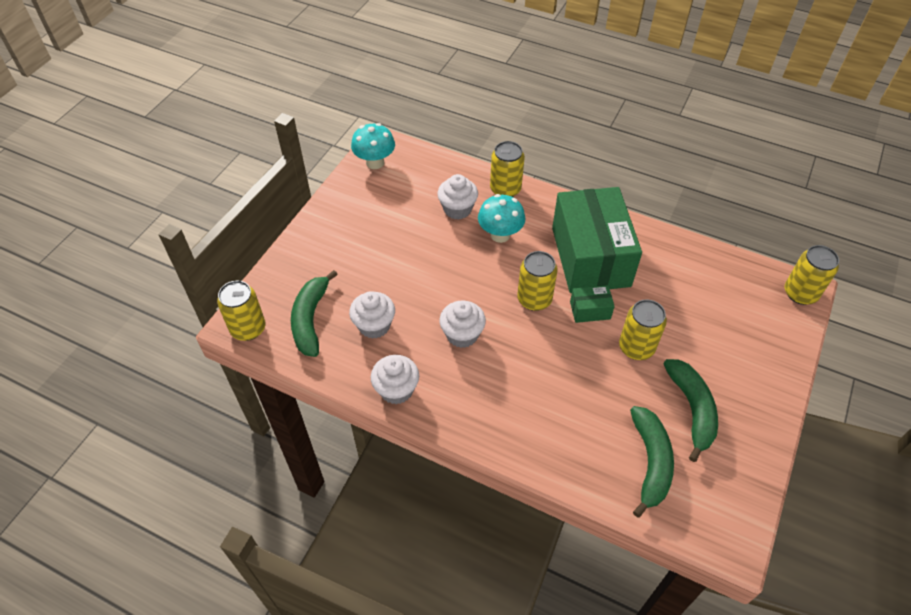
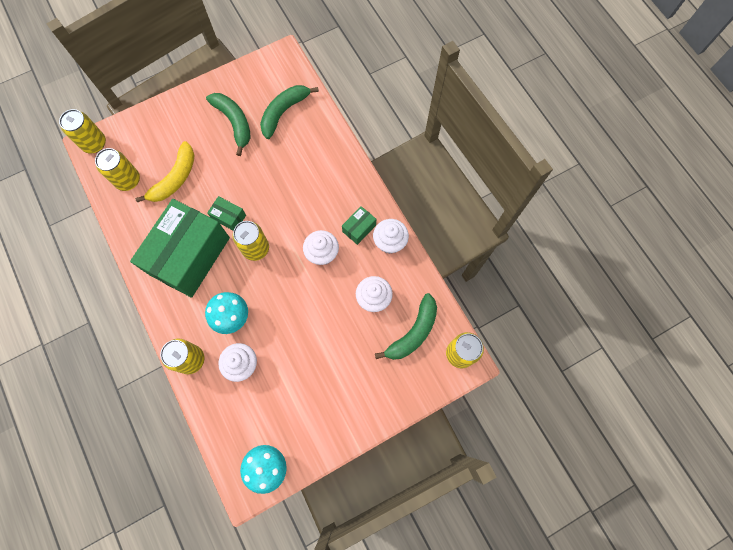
camera: 145 degrees left, 20 degrees up
(442, 383) = (359, 228): none -> green box
(636, 347) = (226, 175): yellow can -> yellow can (128, 180)
(683, 312) = (175, 178): none -> yellow banana
(692, 409) = (234, 123): green banana -> green banana turned 120 degrees clockwise

